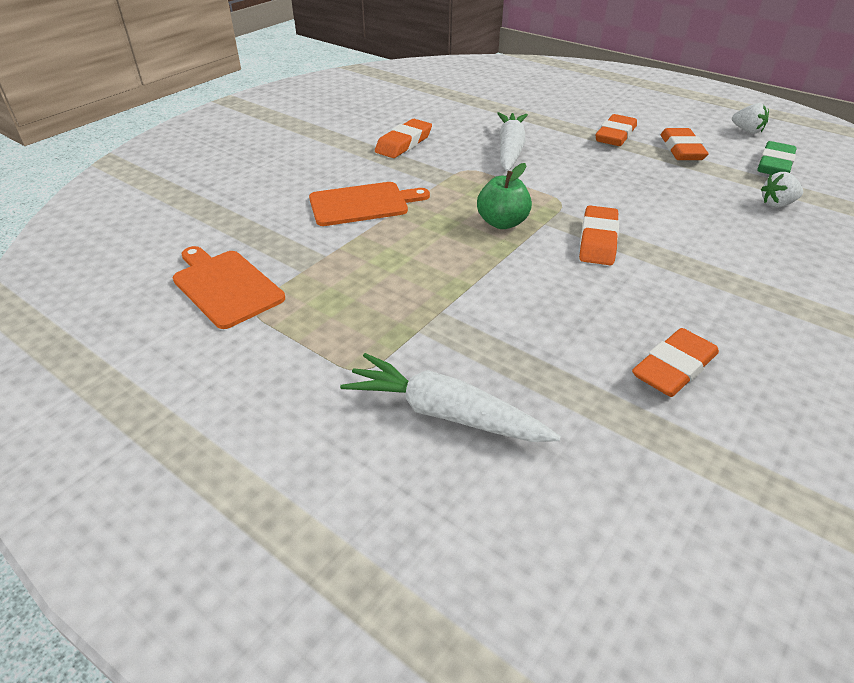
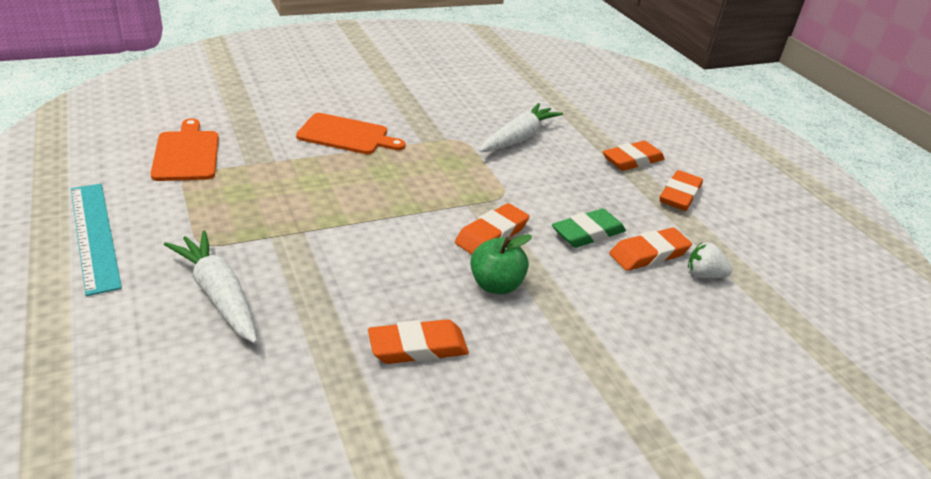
camera: 25 degrees right, 5 degrees down
(233, 419) = (94, 235): none -> turquoise ruler
(404, 143) = (437, 102): orange eraser -> orange eraser (649, 254)
(502, 223) = (433, 190): green apple -> green apple (496, 285)
(747, 131) = (775, 204): white strawberry -> none
(774, 164) = (756, 243): green eraser -> green eraser (588, 233)

